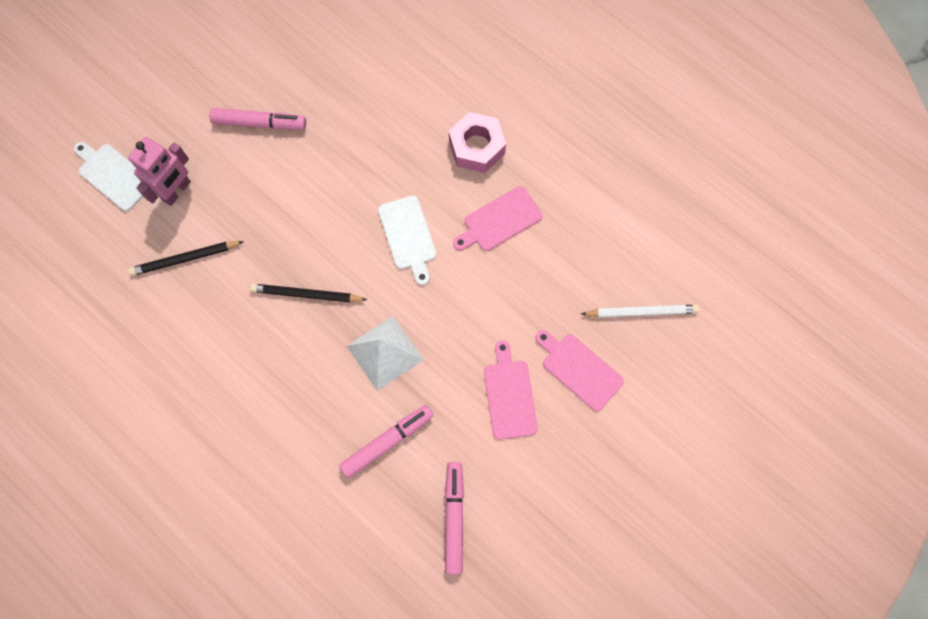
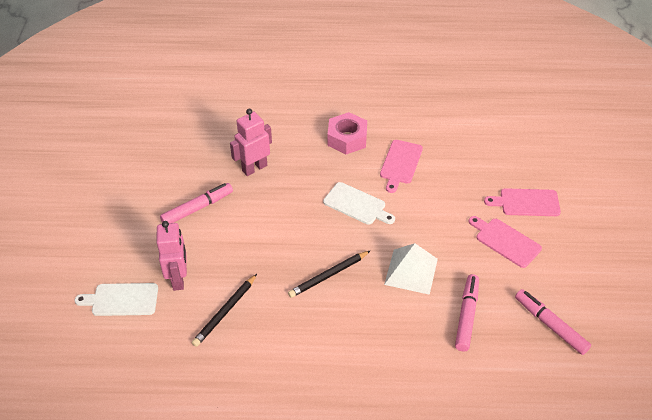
camera: 40 degrees left, 25 degrees down
(352, 115) = (254, 168): none -> pink robot
(641, 312) = (524, 155): white pencil -> none

